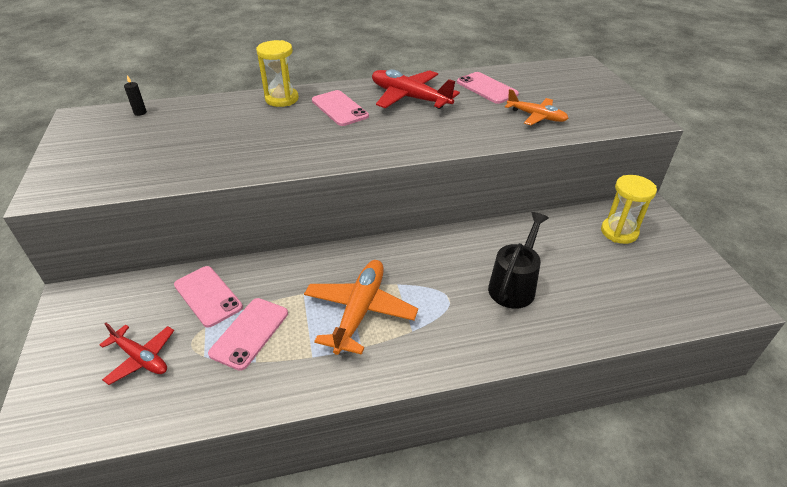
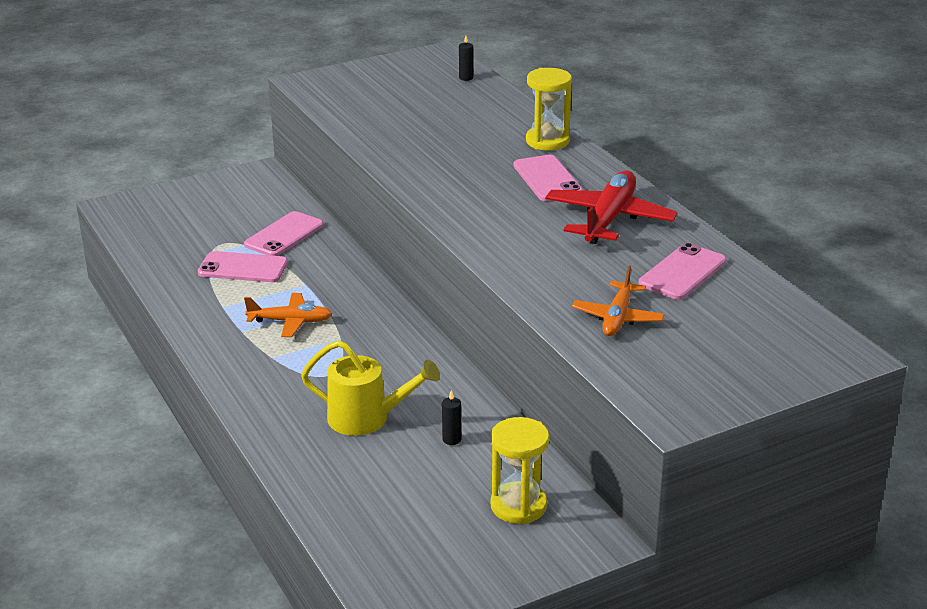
camera: 75 degrees right, 10 degrees down
(141, 358) = (200, 225): red plane -> none
(339, 108) = (547, 179): pink phone -> pink phone turned 60 degrees counterclockwise
(360, 311) = (290, 321): orange plane -> orange plane, size x0.62
(514, 285) = (367, 419): black watering can -> yellow watering can
(545, 247) = (451, 439): none -> black candle

